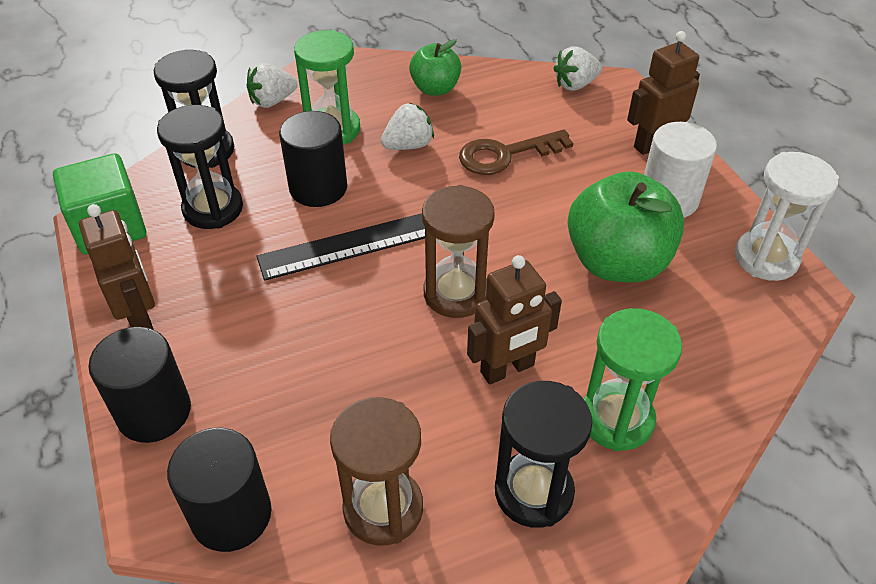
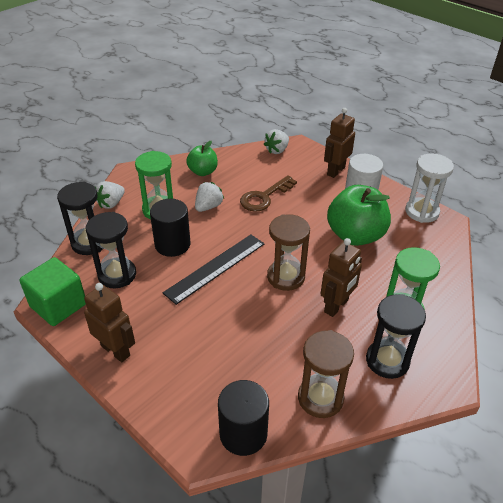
camera: 25 degrees left, 5 degrees down
(154, 412) = (161, 398): black cylinder -> none

